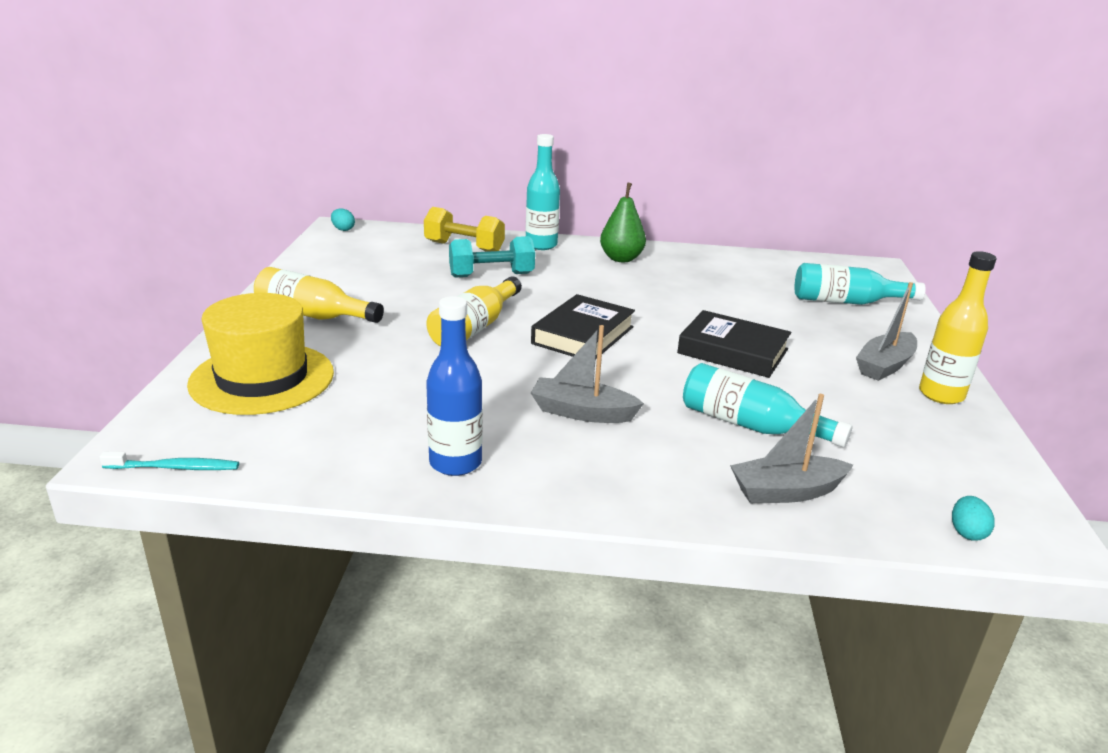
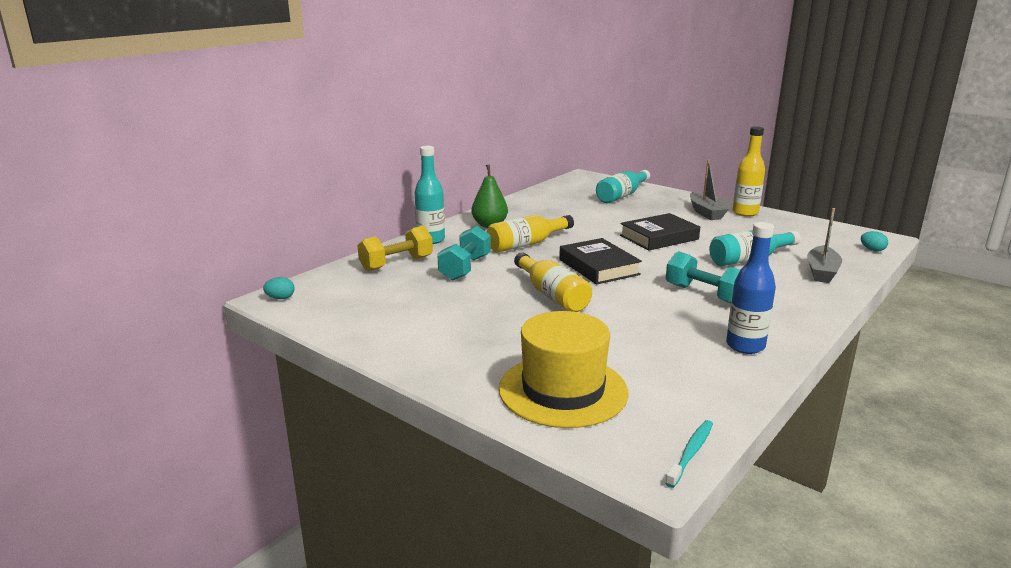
camera: 55 degrees left, 5 degrees down
(313, 315) = (460, 347): yellow bottle -> yellow bottle (526, 244)
(582, 412) = (704, 294): grey boat -> turquoise dumbbell

